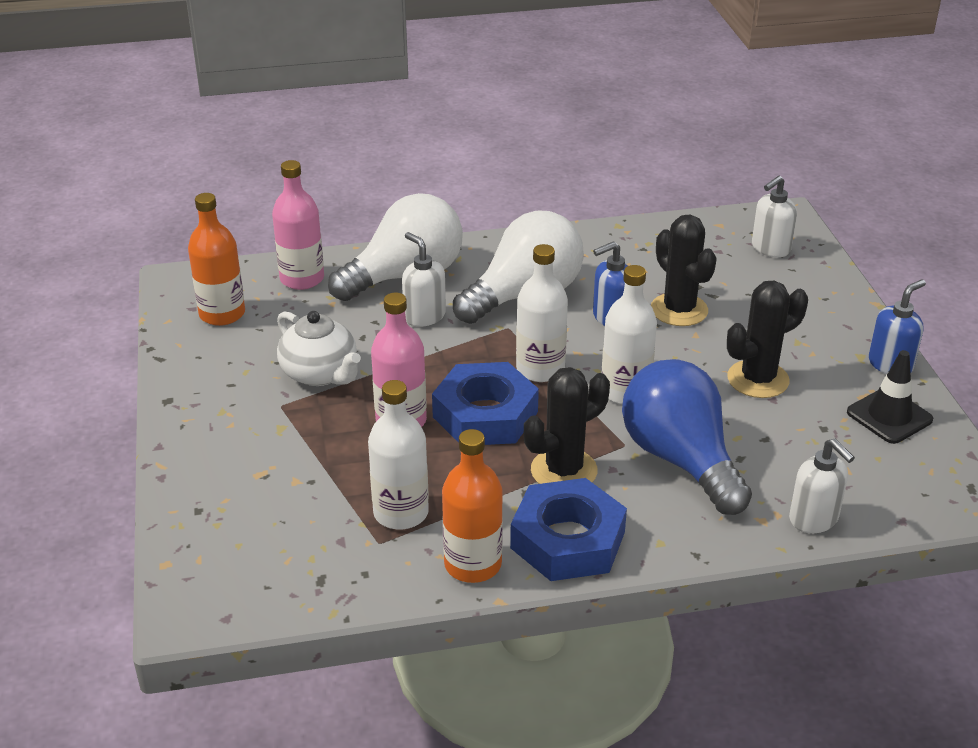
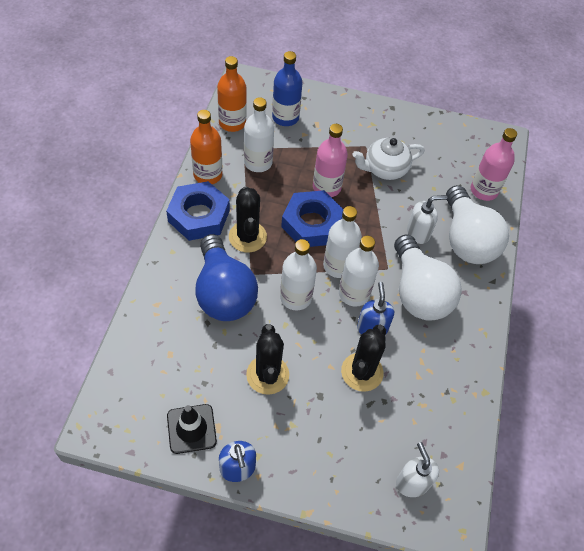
camera: 110 degrees right, 20 degrees up
(222, 314) = (461, 146): orange bottle -> orange bottle (232, 123)
(267, 516) = (285, 117): none -> blue bottle
(573, 344) = (354, 293): none -> white bottle
(679, 310) = (362, 372): black cactus -> black cactus turned 60 degrees counterclockwise
(680, 459) = (223, 293): blue light bulb -> blue light bulb turned 75 degrees clockwise
(814, 519) = (141, 328): white soap dispenser -> none

